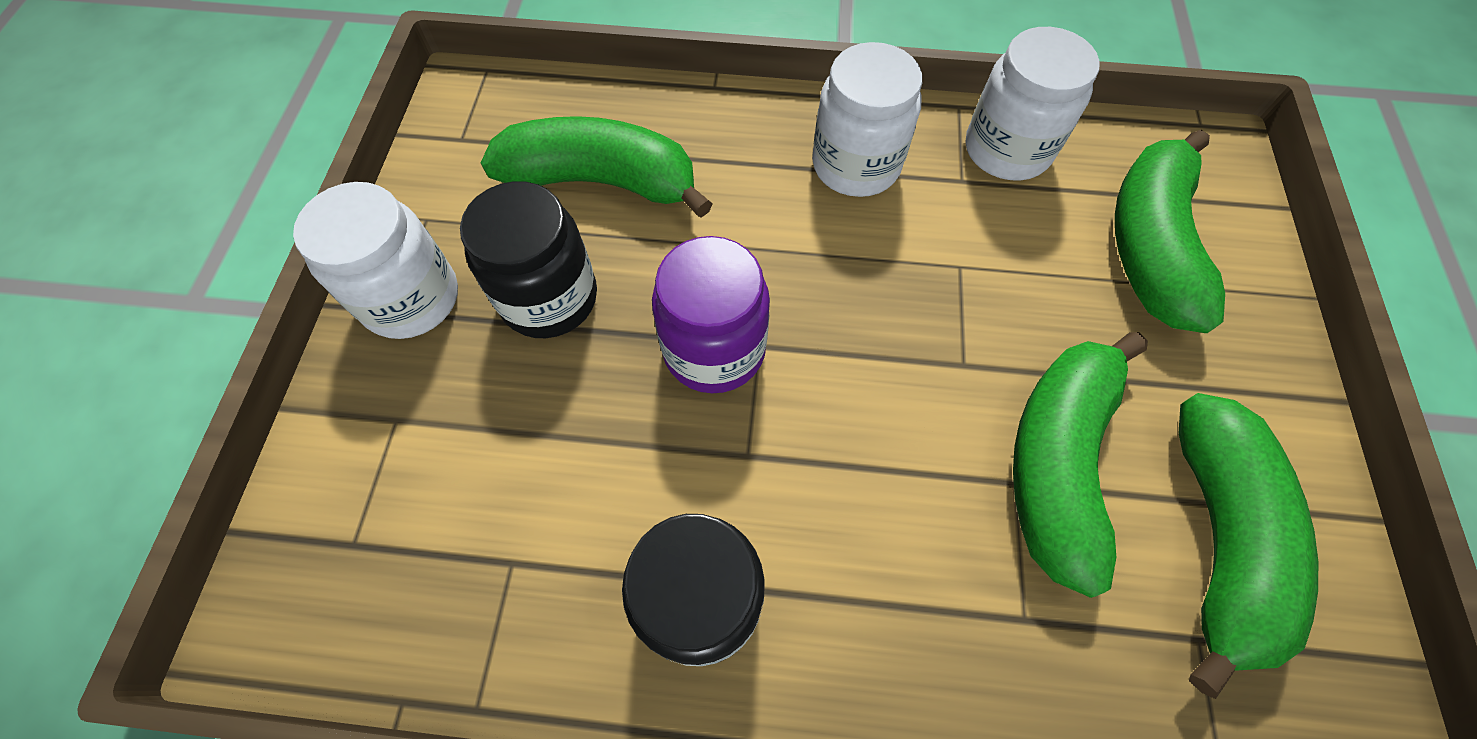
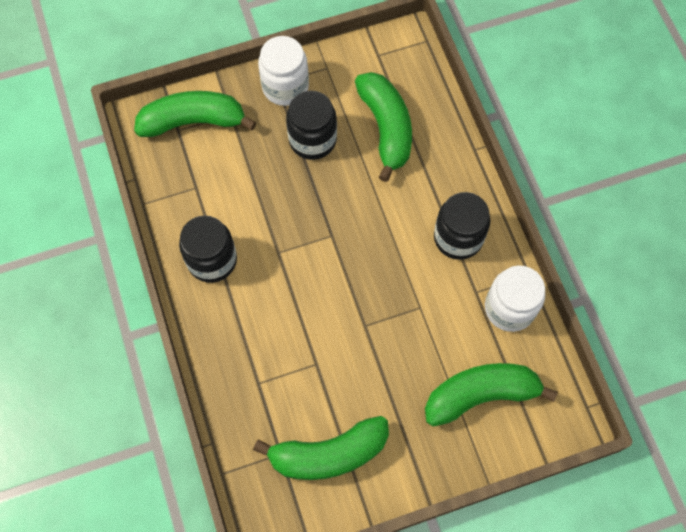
camera: 65 degrees right, 5 degrees up
(714, 349) = (320, 218): purple jar -> none
(856, 165) = (458, 237): white jar -> black jar
(1057, 462) = (334, 379): green banana -> green banana (193, 121)

